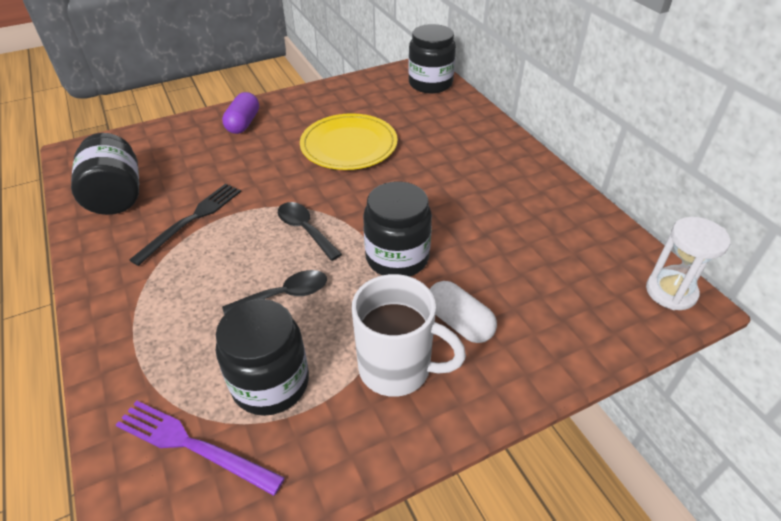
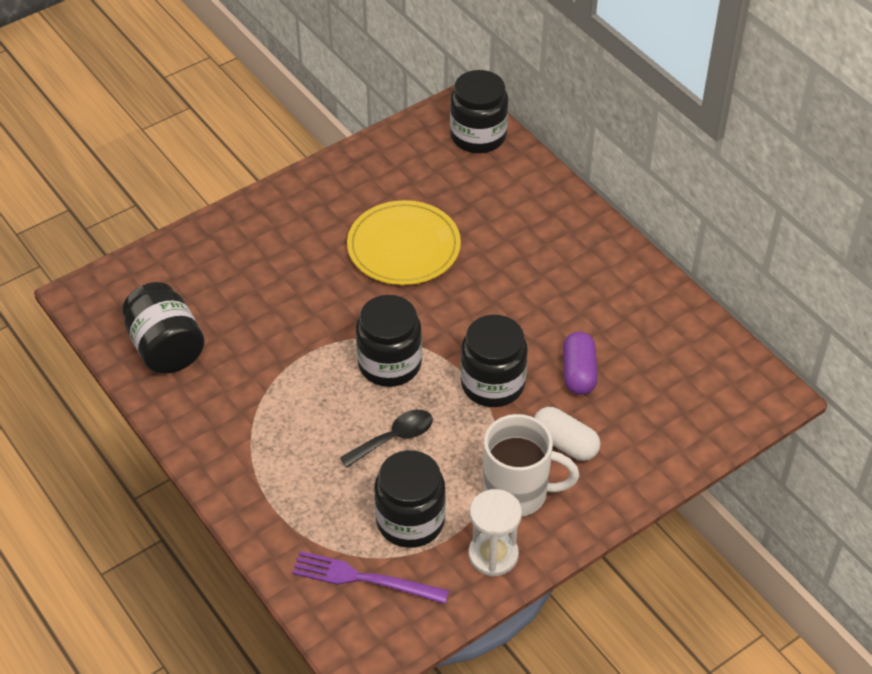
camera: 10 degrees left, 5 degrees up
(191, 220) = (264, 368): black fork -> none
(243, 123) = (266, 228): purple capsule -> purple capsule (579, 373)
(305, 229) = (389, 364): black spoon -> black jar
(671, 292) = (757, 387): white hourglass -> white hourglass (493, 555)

